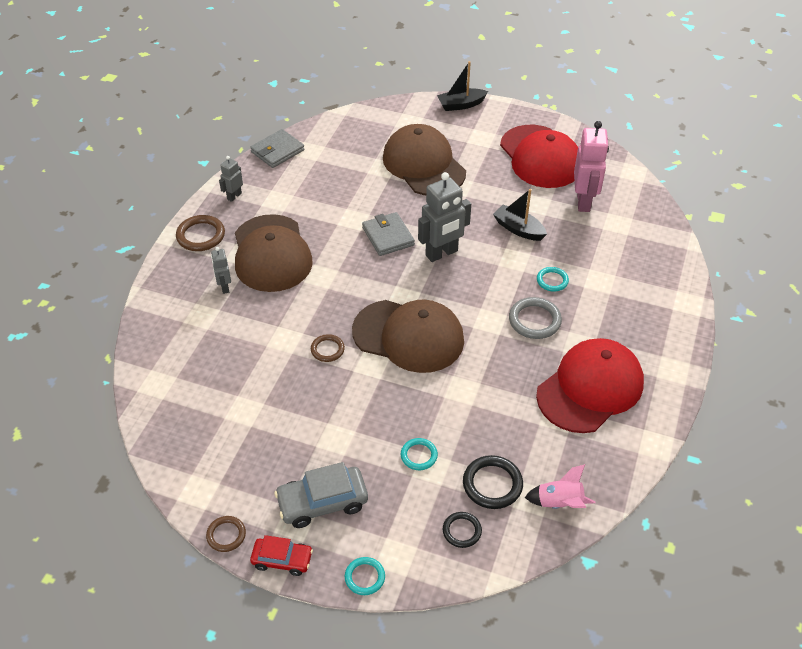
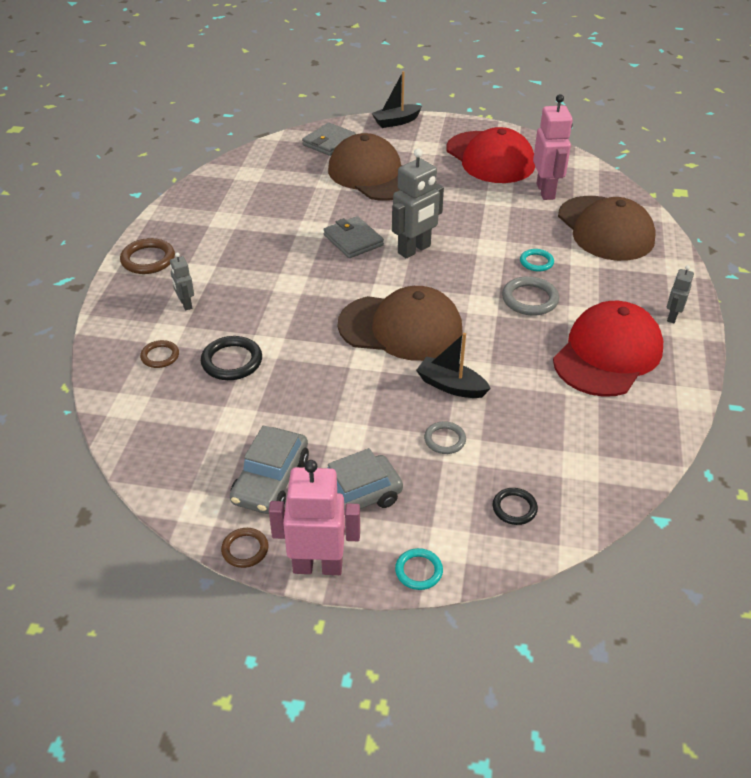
camera: 10 degrees left, 5 degrees down
(234, 196) = (177, 220): grey robot -> grey robot (672, 317)
(261, 473) = (271, 480): none -> grey car
(271, 253) = (231, 268): brown cap -> brown cap (605, 229)
(277, 151) = (215, 177): grey wallet -> grey wallet (329, 142)
(282, 560) = (318, 566): red car -> pink robot
(327, 349) = (315, 350): brown ring -> brown ring (160, 356)
(419, 455) = (445, 440): turquoise ring -> grey ring
(492, 484) = (533, 457): black ring -> black ring (232, 361)
(518, 229) = (487, 221): black boat -> black boat (451, 386)
(559, 503) = (611, 466): pink rocket -> none

